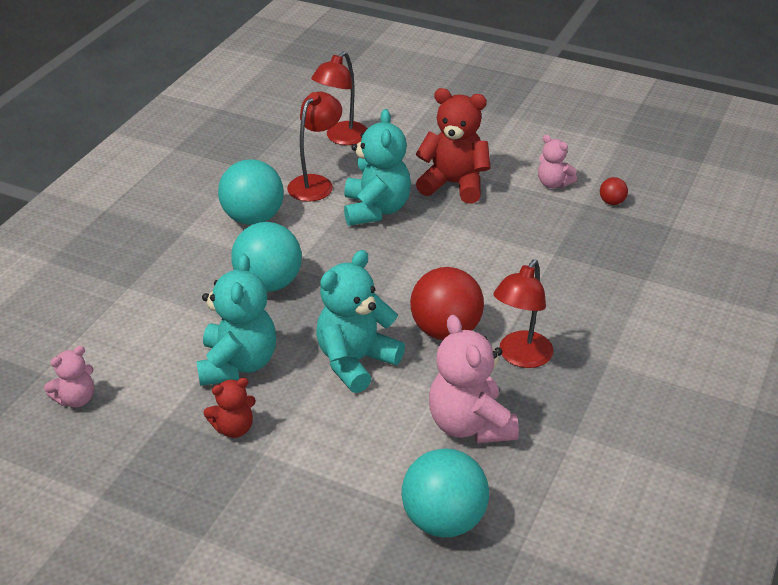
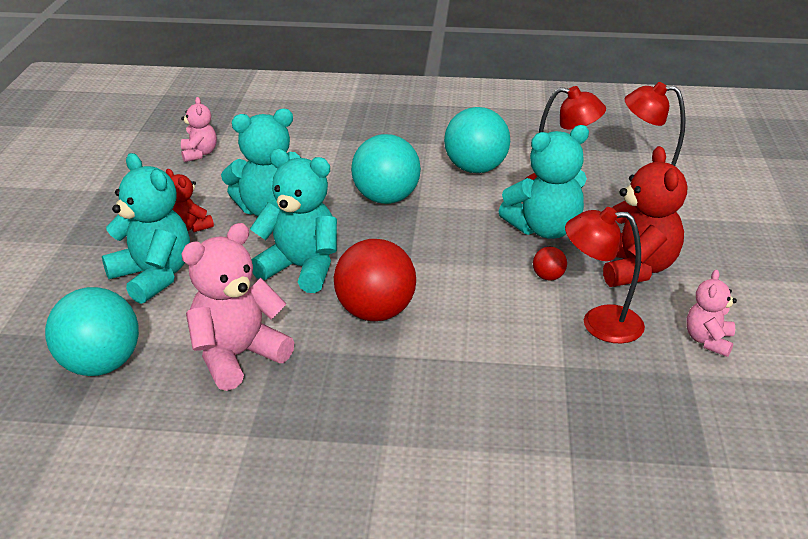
camera: 70 degrees right, 5 degrees down
(76, 399) = (199, 154): pink teddy bear -> pink teddy bear turned 135 degrees counterclockwise
(313, 467) = (153, 276): none -> turquoise teddy bear
(520, 357) = (359, 372): red lamp -> red lamp (599, 323)
(612, 202) = (714, 398): red ball -> red ball (548, 277)

